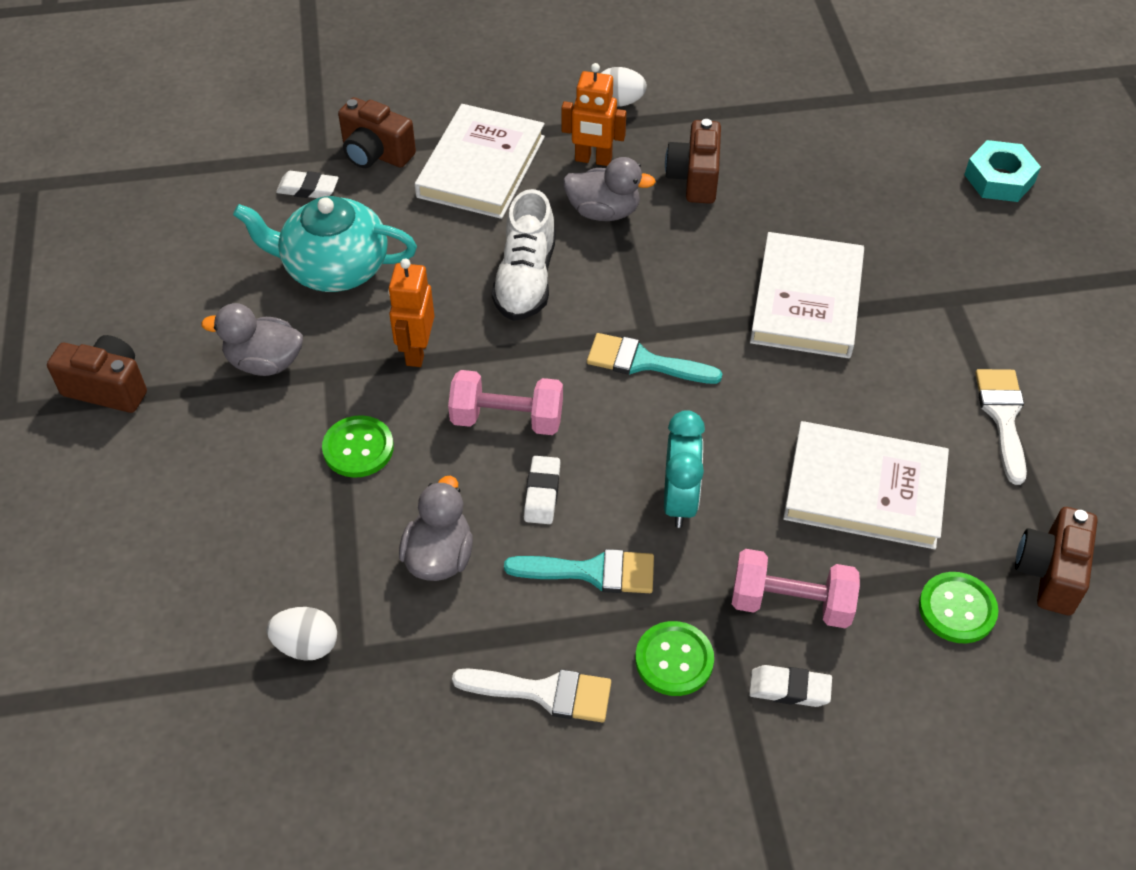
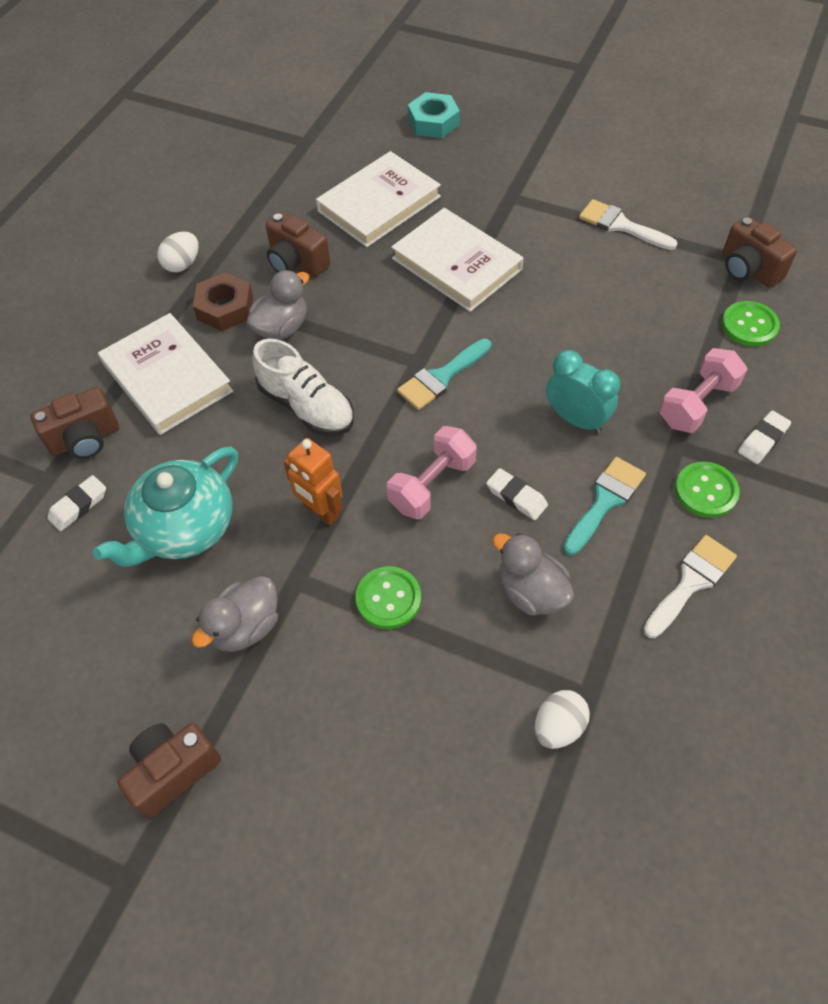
camera: 55 degrees left, 5 degrees up
(593, 160) = (225, 308): orange robot -> brown nut
(864, 489) = (632, 319): white book -> white book (379, 204)

